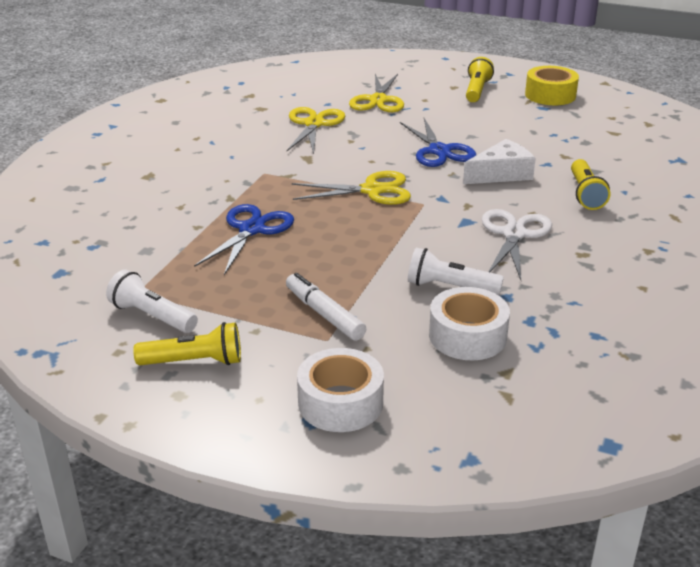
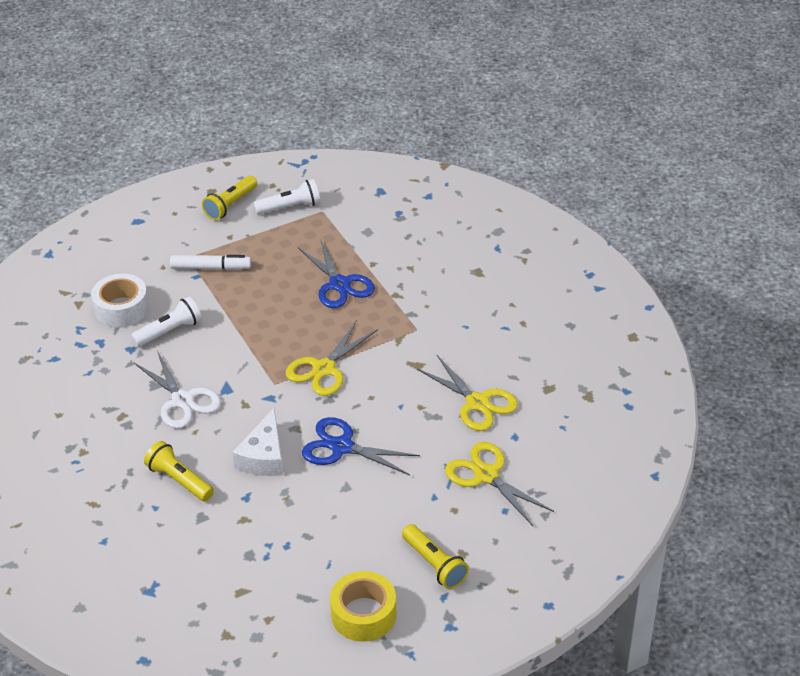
camera: 130 degrees right, 10 degrees up
(340, 403) = (136, 236): white tape -> none

